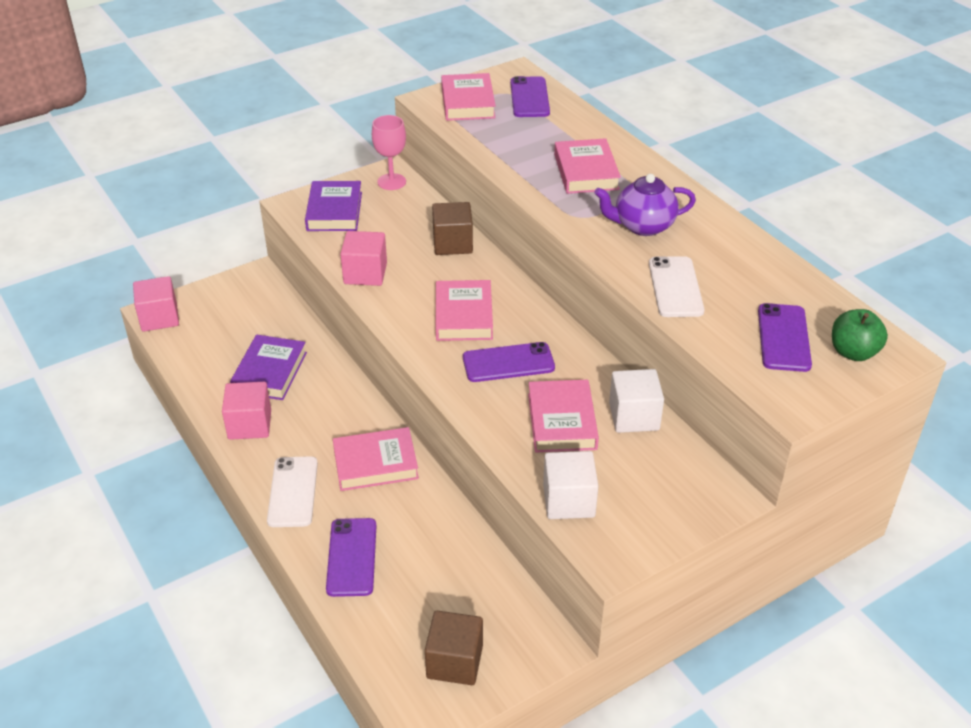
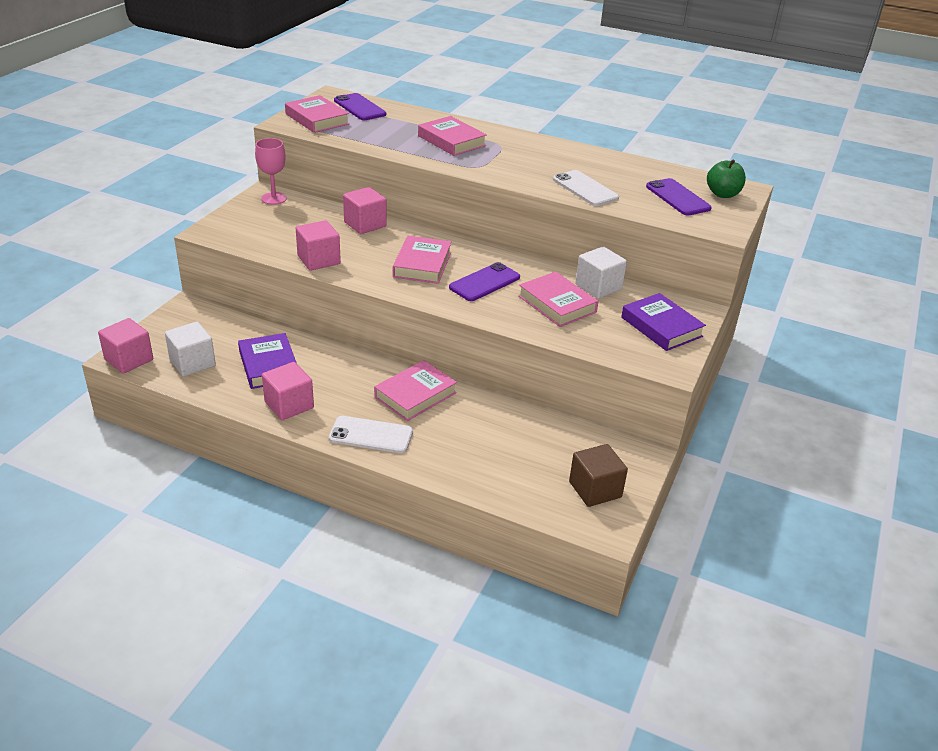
camera: 35 degrees left, 5 degrees down
(293, 492) = (371, 435): white phone -> white phone turned 45 degrees counterclockwise
(334, 211) = (248, 228): purple book -> purple book (661, 327)
(351, 557) = (459, 458): purple phone -> none
(452, 243) = (365, 224): brown cube -> pink cube
(464, 316) = (422, 264): pink book -> pink book turned 45 degrees clockwise
(568, 501) = (611, 346): white cube -> white cube (192, 363)
(642, 226) = (525, 162): purple teapot -> none

